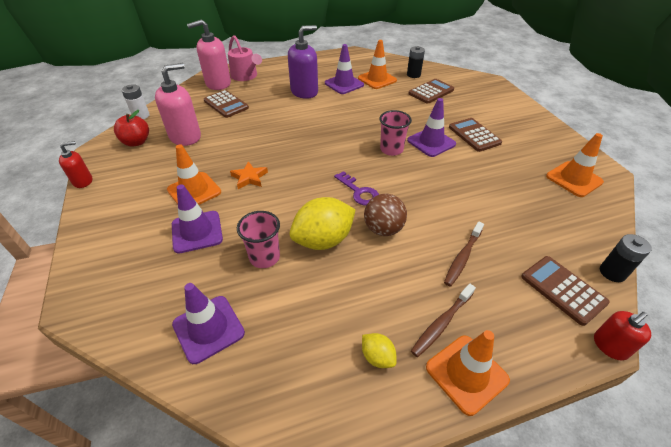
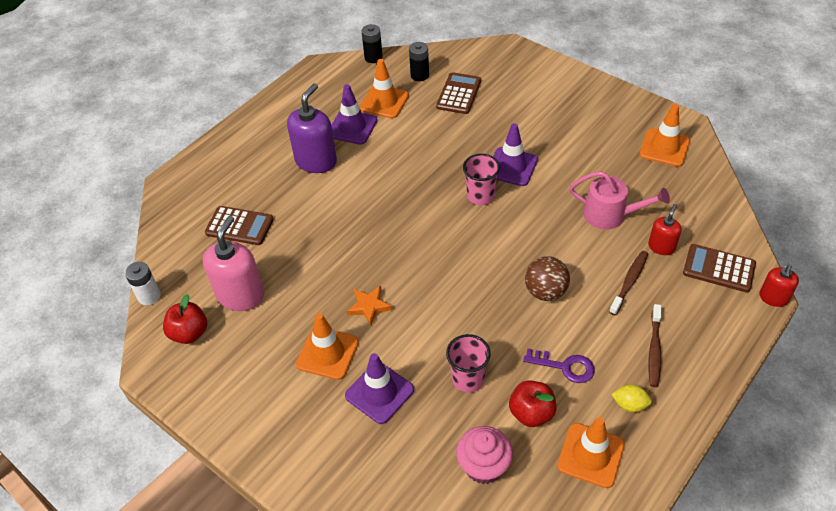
camera: 30 degrees left, 5 degrees up
(83, 181) = (187, 412): red soap dispenser -> red soap dispenser (661, 247)
(208, 328) = (483, 466): purple traffic cone -> pink cupcake
(218, 83) = (193, 199): pink soap dispenser -> none
(245, 76) = (217, 171): pink watering can -> pink watering can (610, 215)
(286, 311) = (531, 413): none -> red apple
(323, 240) = (503, 332): yellow lemon -> none
(359, 192) = (491, 264): purple key -> purple key (565, 366)
(462, 257) = (629, 282): brown toothbrush -> brown toothbrush turned 150 degrees counterclockwise
(466, 373) = (697, 377): orange traffic cone -> orange traffic cone (591, 455)
(474, 135) = (545, 136): brown calculator -> none
(612, 272) = (743, 232): black battery -> black battery (373, 57)

